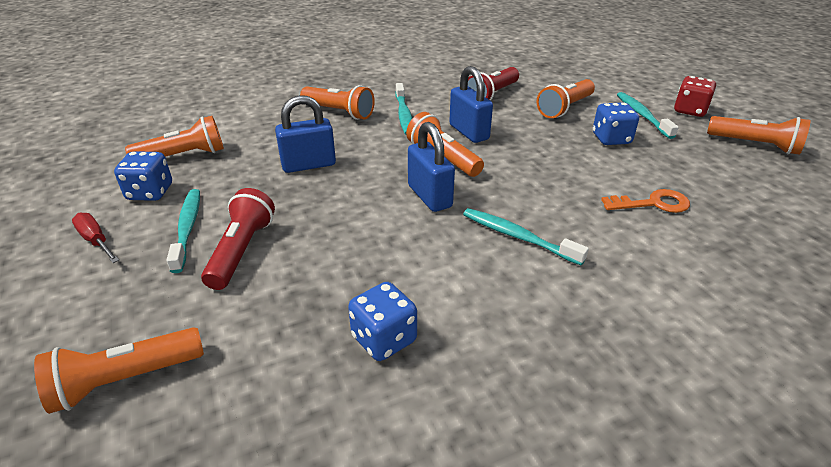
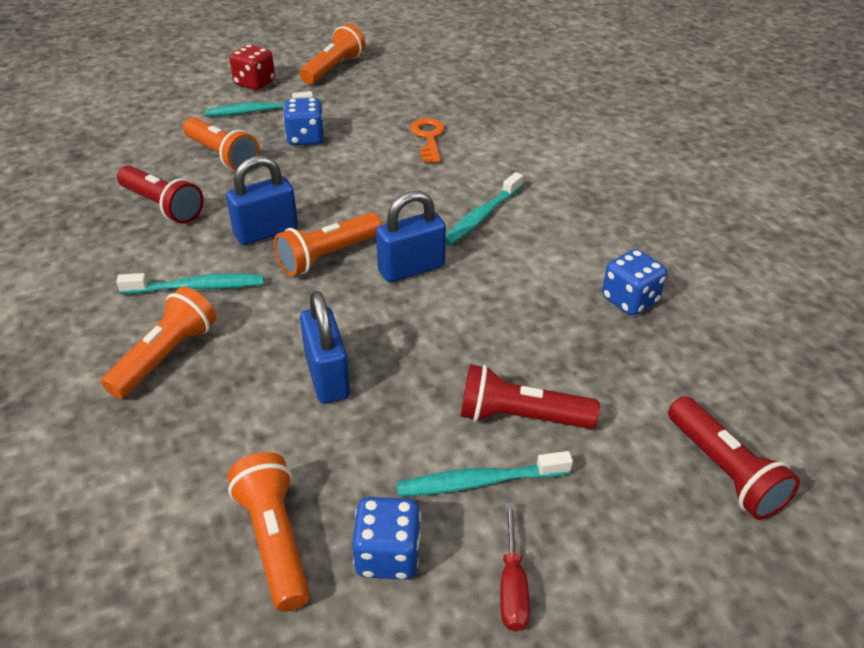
camera: 90 degrees left, 5 degrees up
(96, 240) = (512, 586): red screwdriver -> red screwdriver turned 45 degrees counterclockwise
(125, 380) = (724, 471): orange flashlight -> red flashlight

